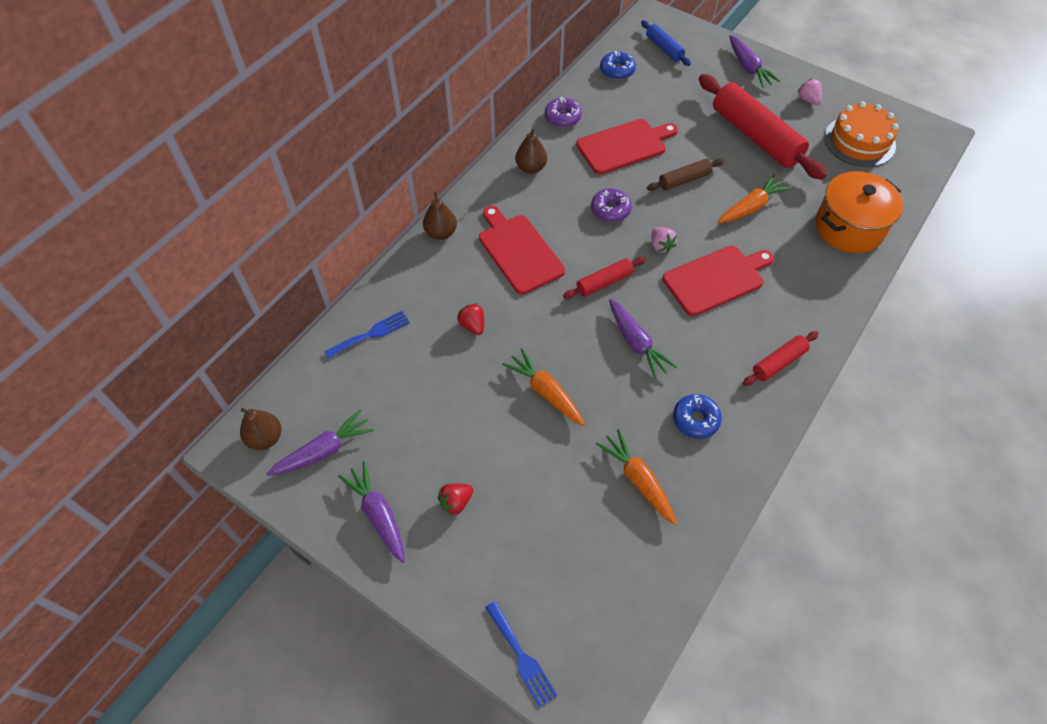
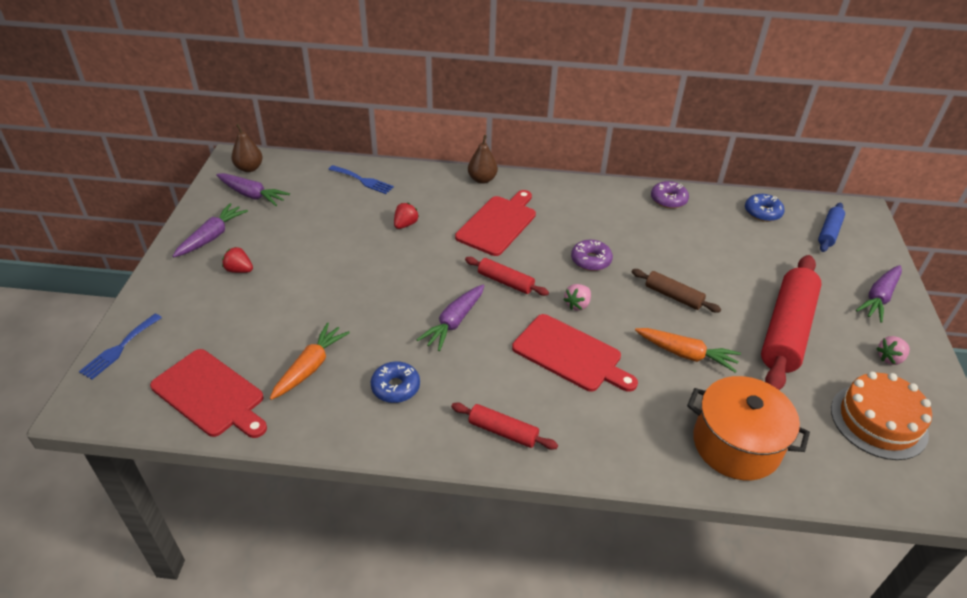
camera: 60 degrees right, 15 degrees down
(531, 168) = (593, 201): brown pear -> none
(545, 392) = (367, 283): orange carrot -> none
(624, 145) = (675, 245): red cutting board -> red cutting board (210, 395)
(808, 100) = (889, 358): pink strawberry -> pink strawberry turned 150 degrees counterclockwise

